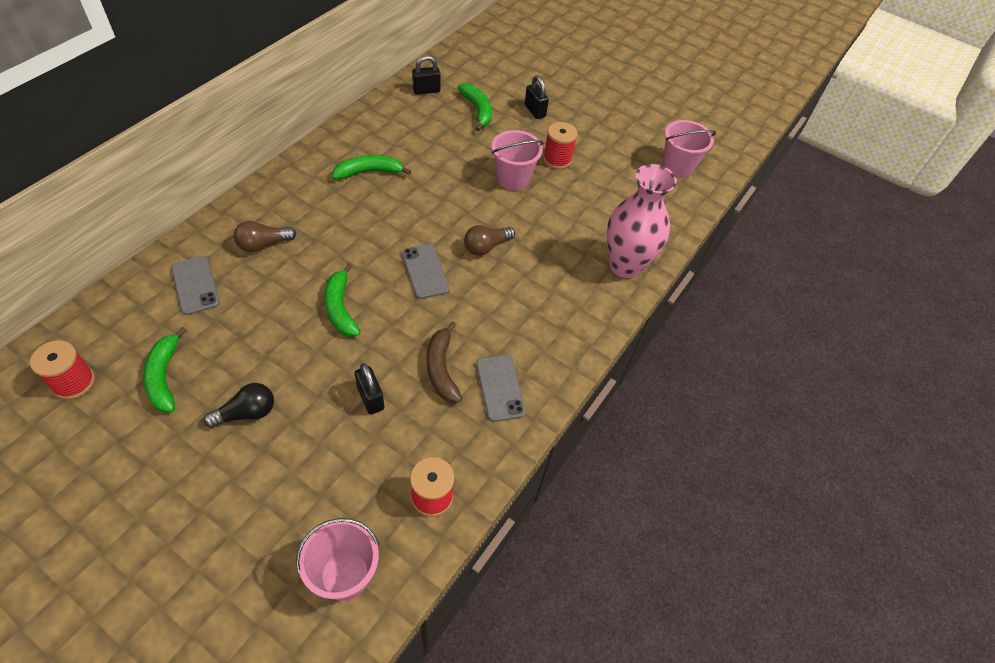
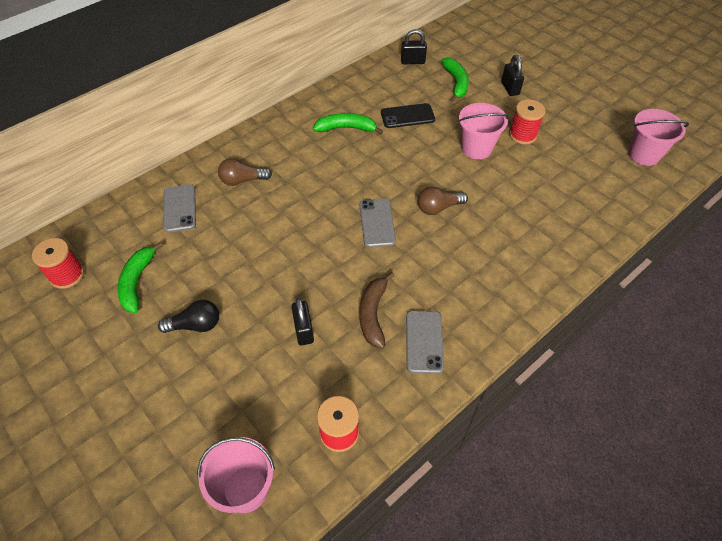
camera: 20 degrees right, 0 degrees up
(340, 307) = (295, 244): green banana -> none
(433, 152) = (407, 116): none -> black phone
(625, 265) = (571, 243): pink vase -> none

